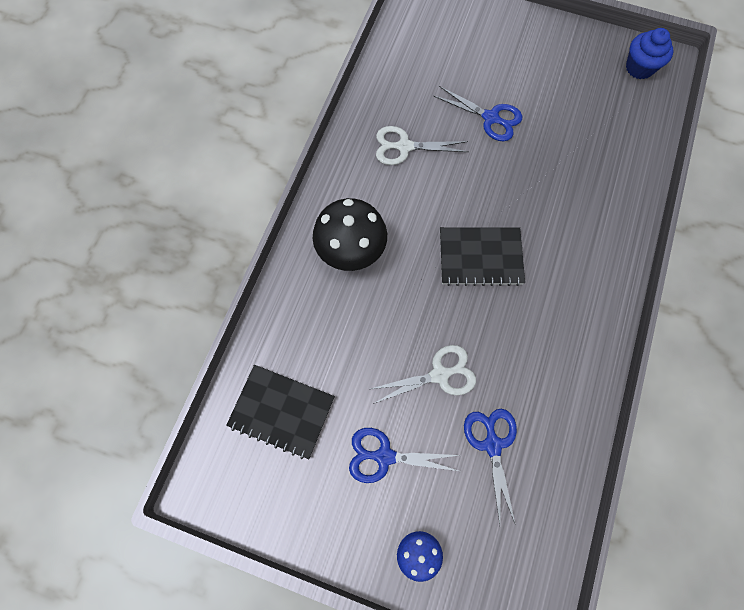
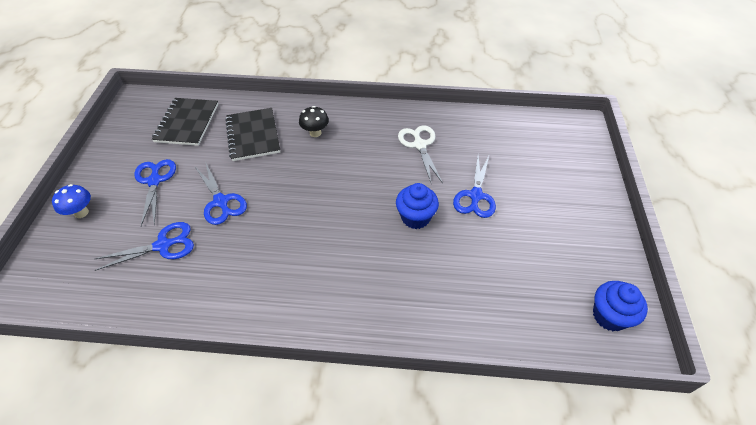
camera: 75 degrees right, 20 degrees down
(351, 252) = (315, 133): black mushroom -> black mushroom, size x0.53
(439, 375) = (221, 201): white scissors -> blue scissors
(480, 257) = (331, 211): black notebook -> black notebook (253, 135)
(507, 179) = (415, 217): none -> blue cupcake

